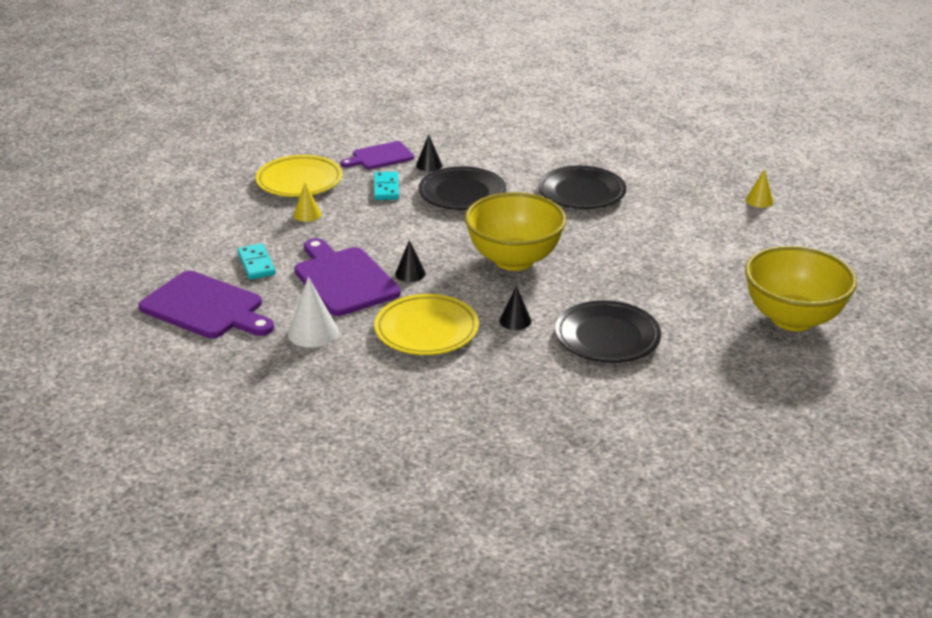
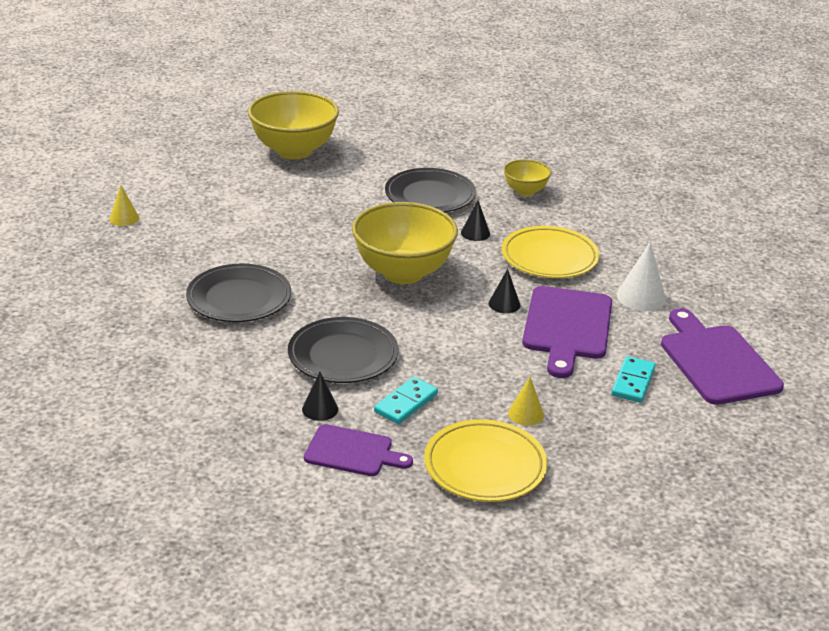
camera: 140 degrees left, 0 degrees up
(539, 391) = (525, 191): none -> yellow bowl

